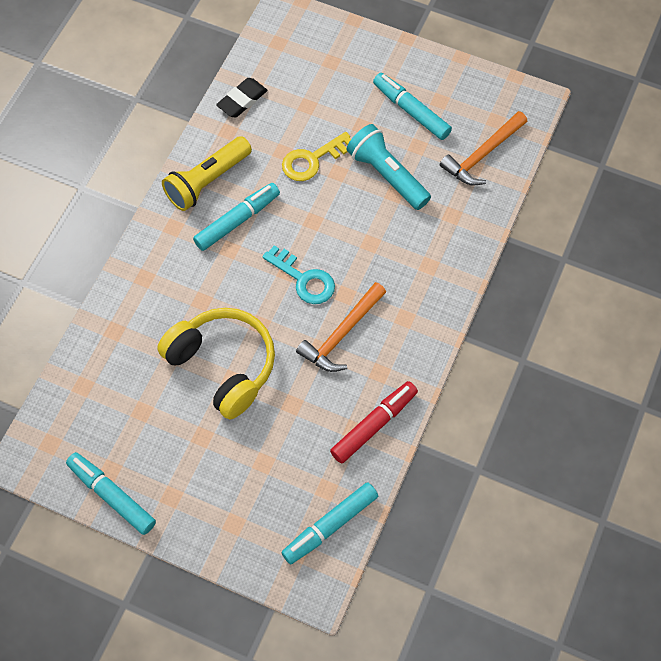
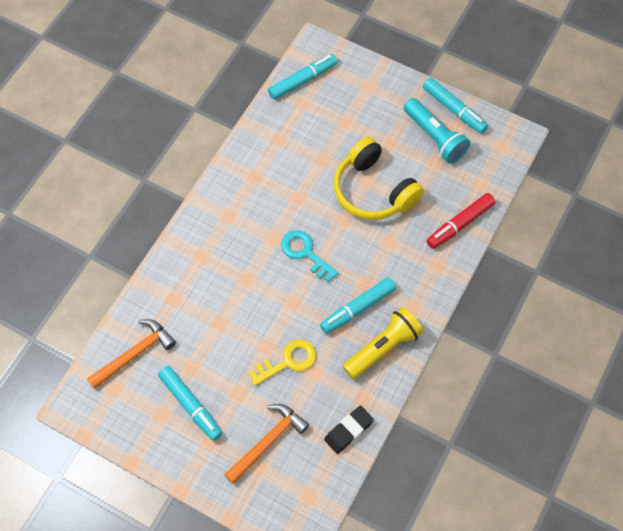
camera: 175 degrees left, 0 degrees up
(341, 334) = (280, 207): orange hammer -> orange hammer (268, 441)
(374, 425) = (263, 141): red marker -> red marker (459, 224)
(387, 175) = (223, 341): turquoise flashlight -> turquoise flashlight (434, 137)

